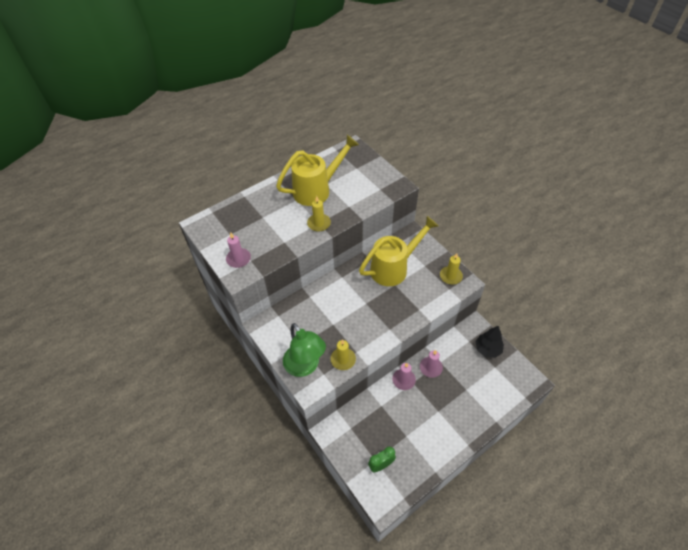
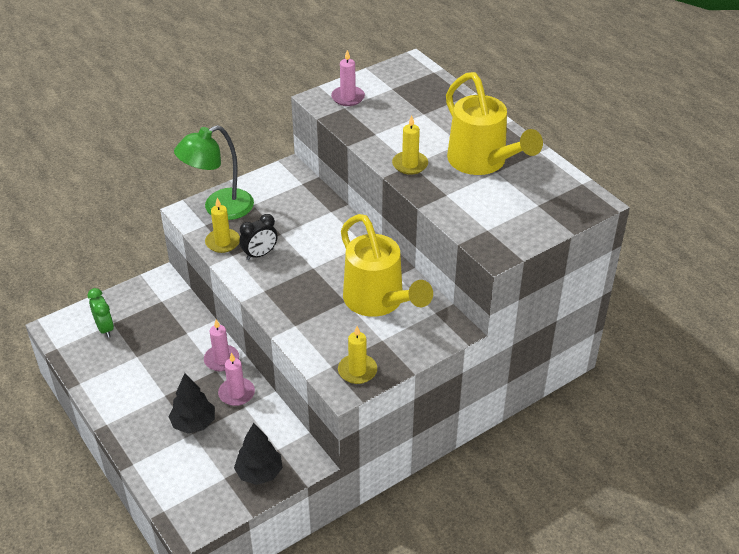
camera: 90 degrees right, 10 degrees down
(355, 335) = (260, 254): none -> black clock
(458, 389) = (194, 423): none -> black tree

